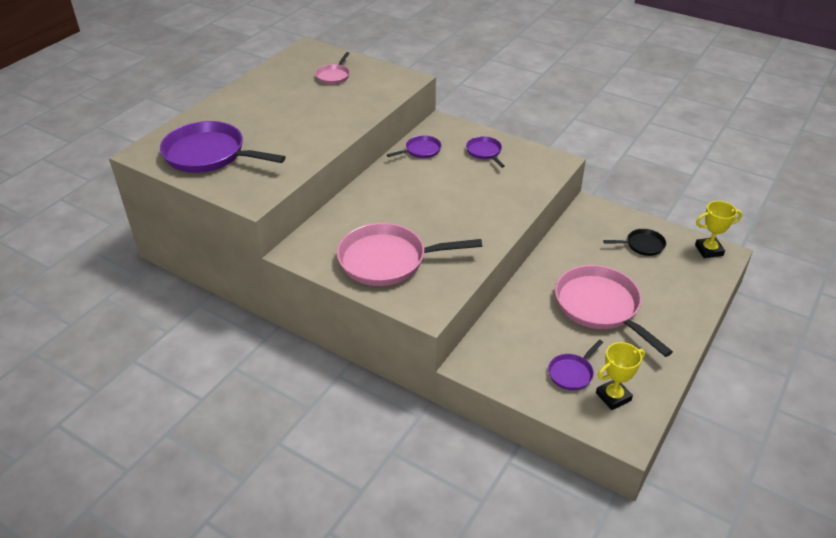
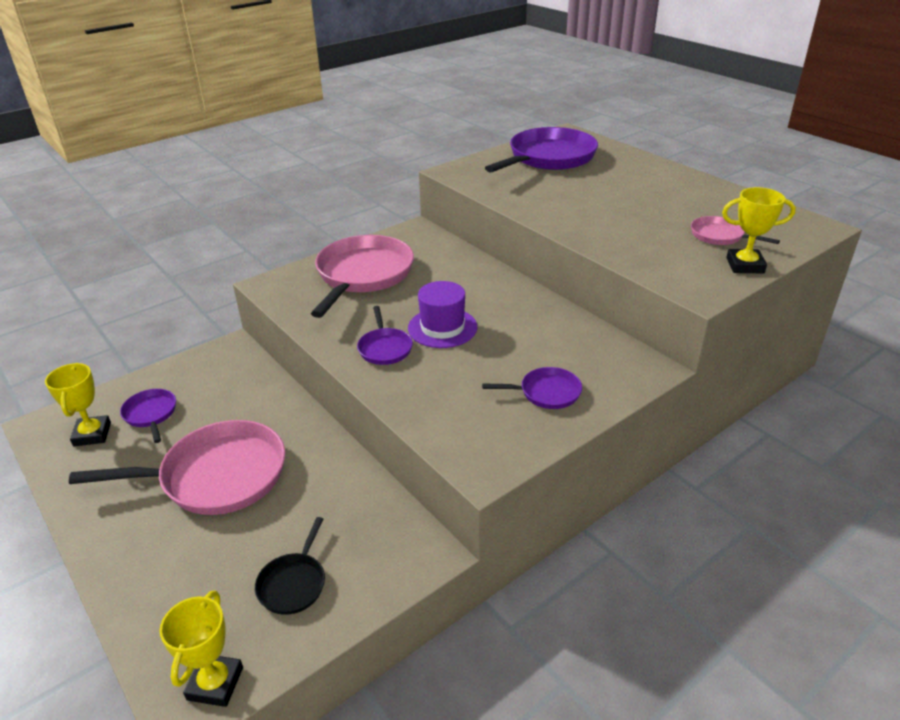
camera: 110 degrees right, 5 degrees down
(370, 67) = (745, 265): none -> yellow trophy
(421, 150) = (574, 335): purple pan -> purple pan (384, 348)
(441, 202) = (442, 328): none -> purple hat

